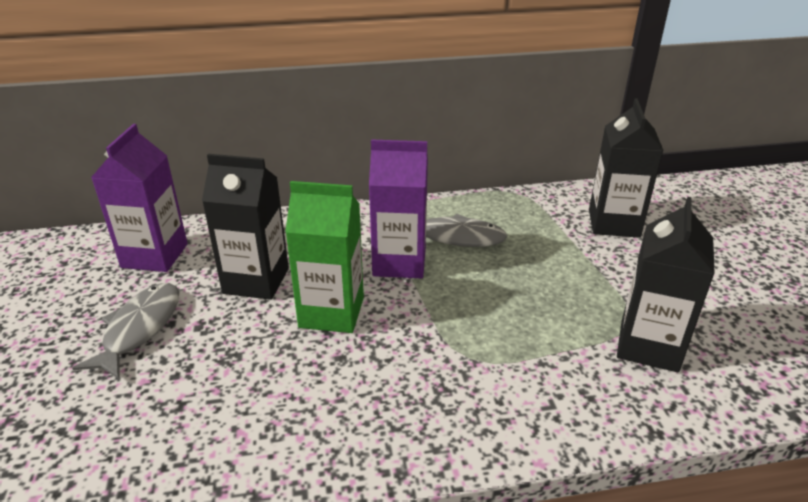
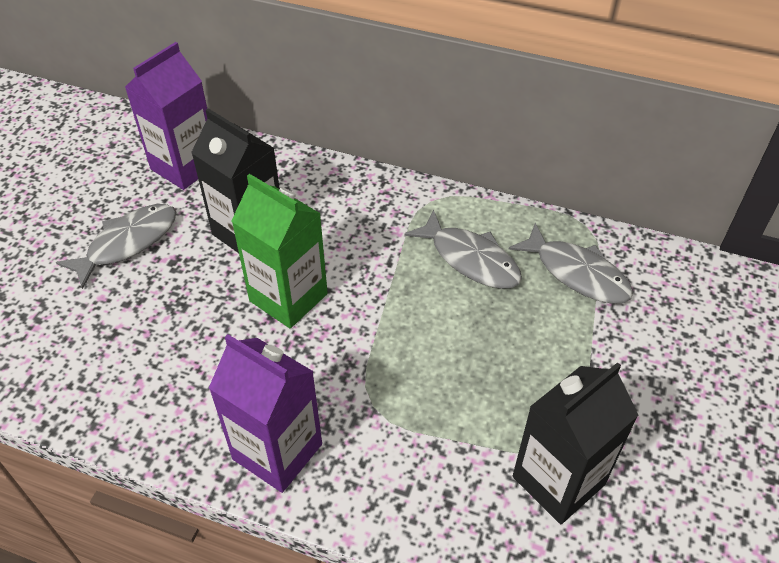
camera: 30 degrees right, 15 degrees up
(399, 262) = (391, 267): purple carton -> purple carton (277, 451)
(536, 220) = (576, 273): none -> grey fish
(613, 223) = (664, 315): black carton -> none

